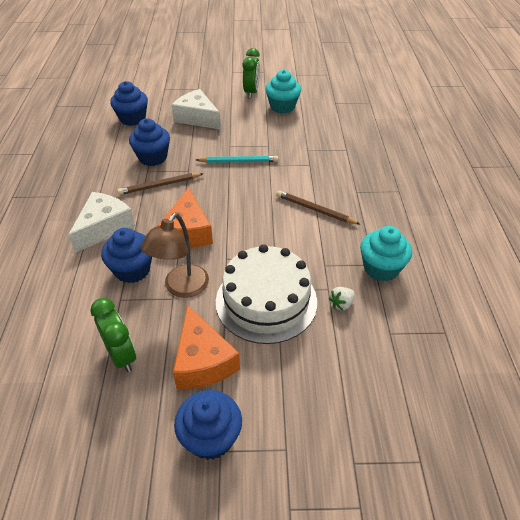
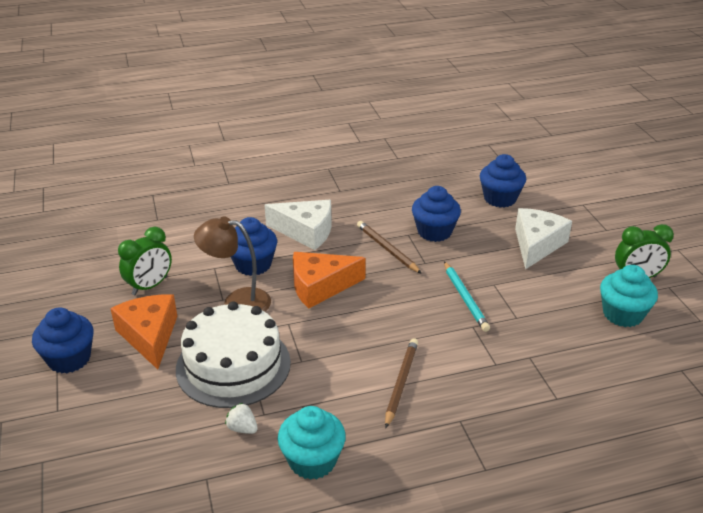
camera: 75 degrees right, 10 degrees down
(202, 361) = (150, 336): orange cheese -> orange cheese turned 105 degrees clockwise

